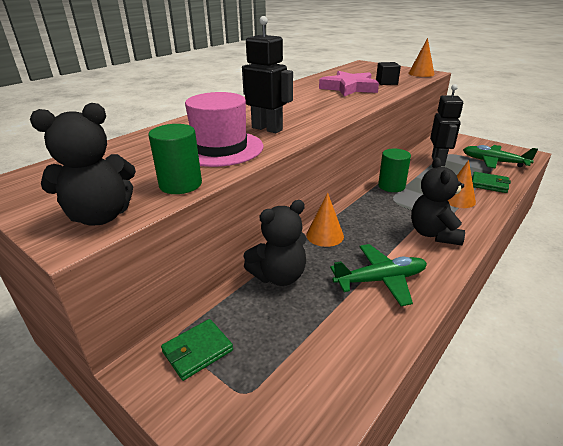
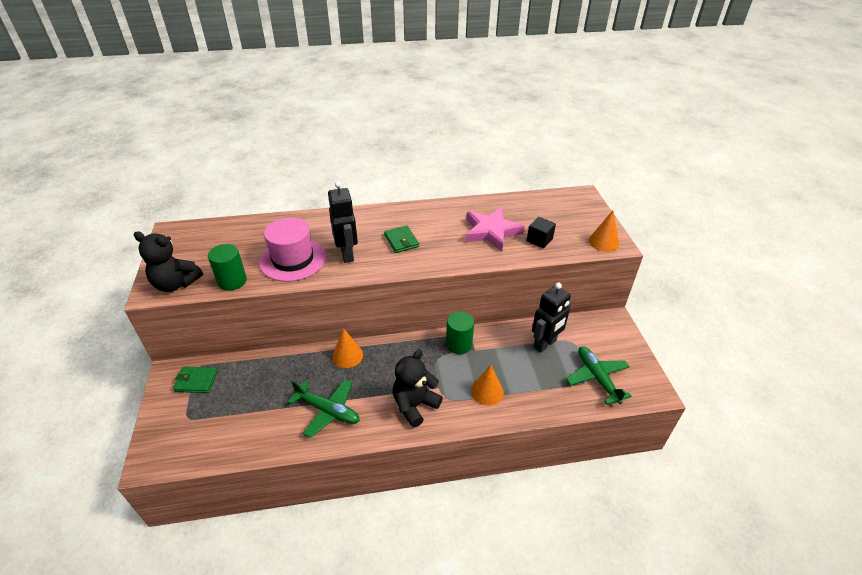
camera: 40 degrees right, 10 degrees up
(279, 276) = (283, 366): black teddy bear -> none
(489, 184) = (542, 396): green wallet -> green wallet (401, 241)

